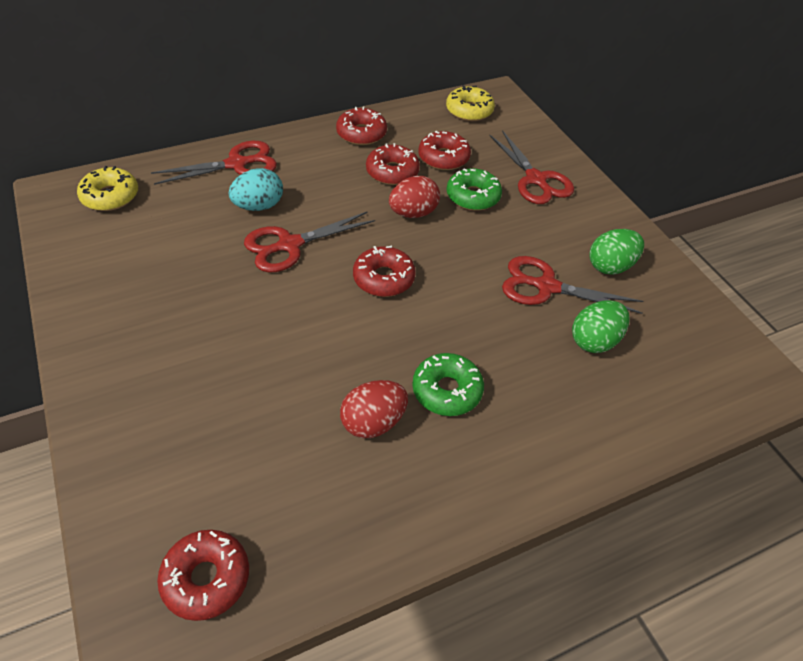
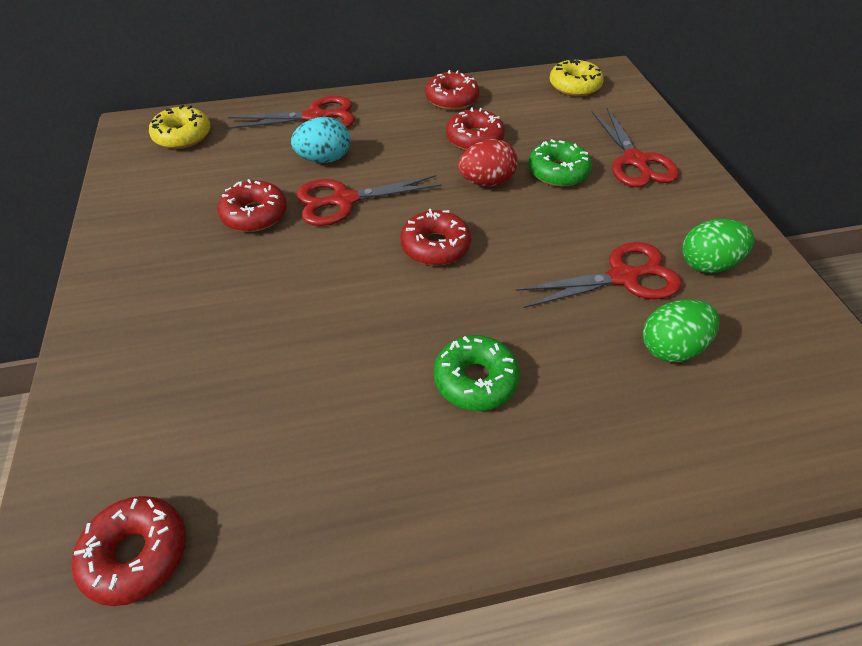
camera: 15 degrees right, 0 degrees up
(373, 422) = (380, 403): red egg -> none
(443, 158) = (534, 130): red donut -> red donut (255, 214)
(546, 286) = (623, 277): red scissors -> red scissors turned 135 degrees clockwise

